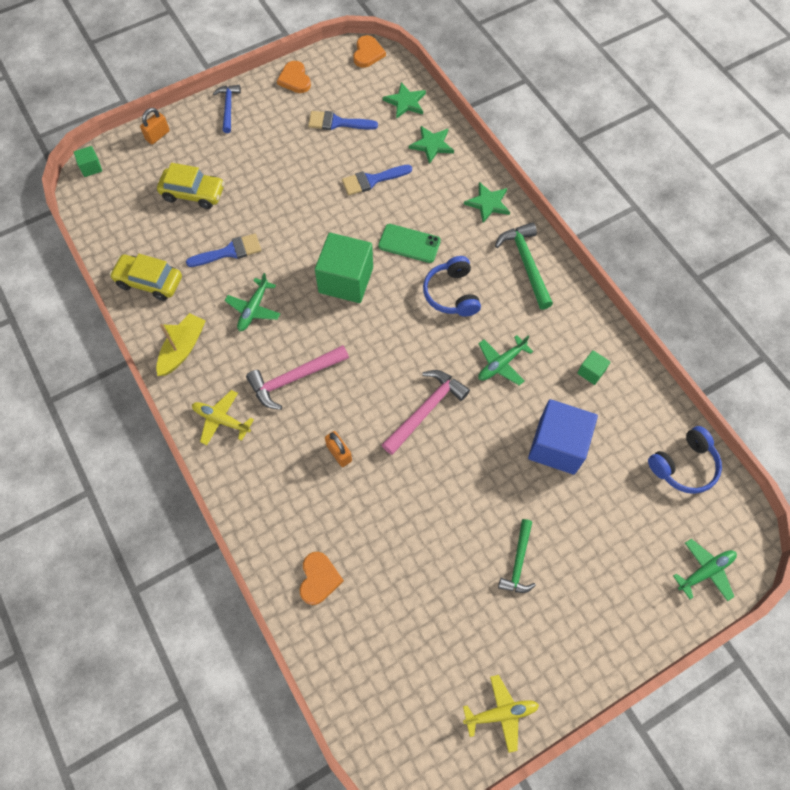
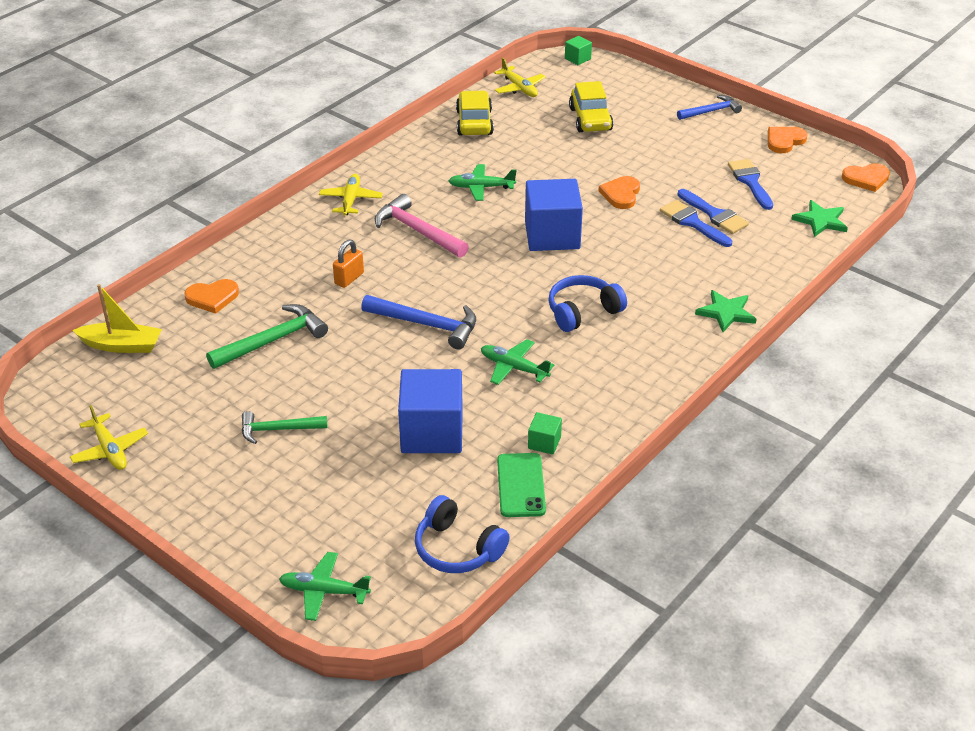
camera: 70 degrees right, 25 degrees down
(113, 228) = (519, 88): none -> yellow plane
(158, 135) = (642, 82): orange padlock -> none
(183, 349) = (414, 159): yellow boat -> yellow boat (122, 345)
(229, 251) = (538, 157): blue brush -> blue brush (715, 214)
(313, 212) = (621, 194): none -> orange heart
(346, 280) = (552, 235): green cube -> blue cube
(409, 243) = (627, 267): green phone -> green phone (521, 485)
(425, 410) = (426, 324): pink hammer -> blue hammer
(432, 145) = (775, 253): green star -> none
(526, 264) = (661, 360): green hammer -> green hammer (272, 340)
(705, 571) = (324, 591): green plane -> green plane turned 150 degrees clockwise

